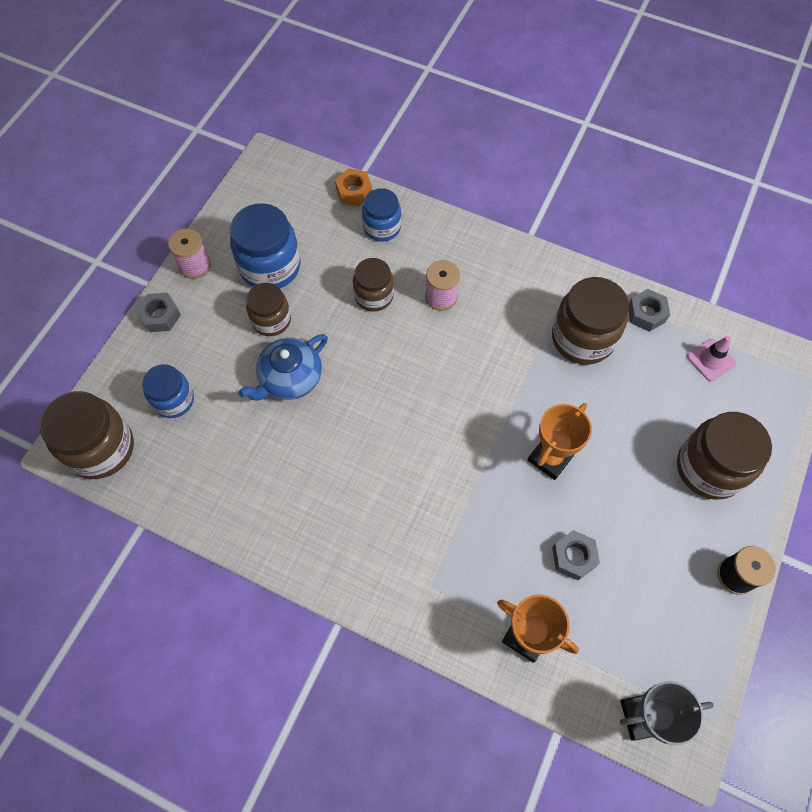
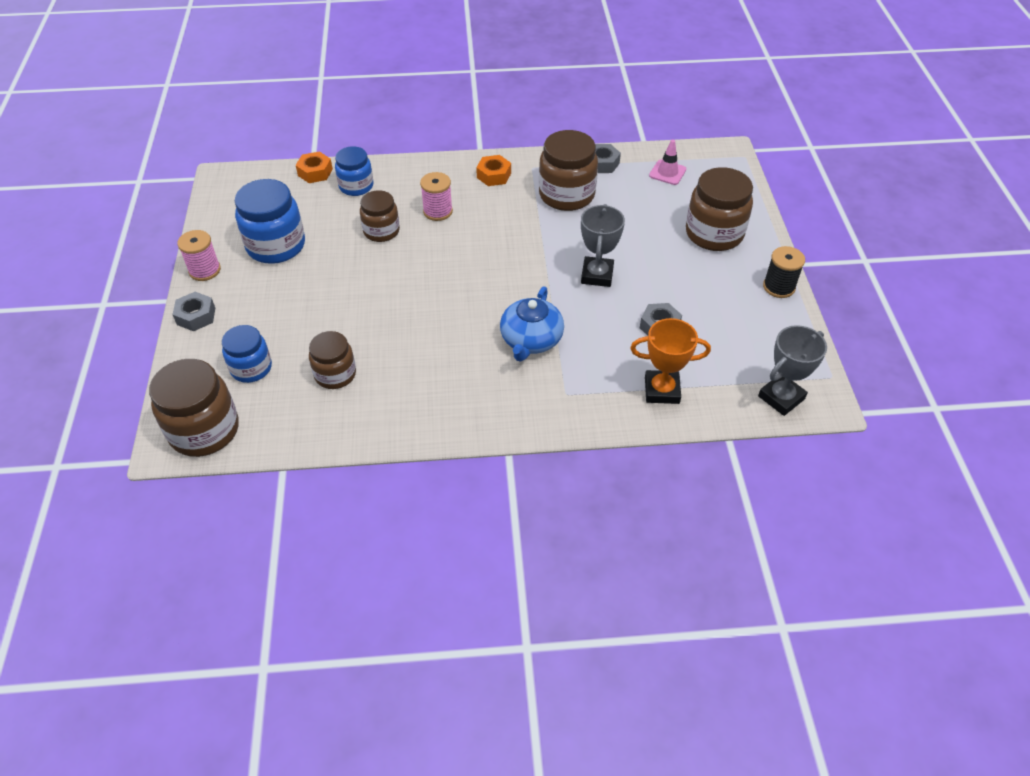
camera: 30 degrees left, 15 degrees down
(271, 320) = (303, 280): brown jar -> brown jar (335, 374)
(290, 378) = (348, 311): blue teapot -> blue teapot (531, 340)
(523, 276) = (494, 175): none -> orange nut
(550, 458) = (597, 275): orange trophy -> grey trophy

